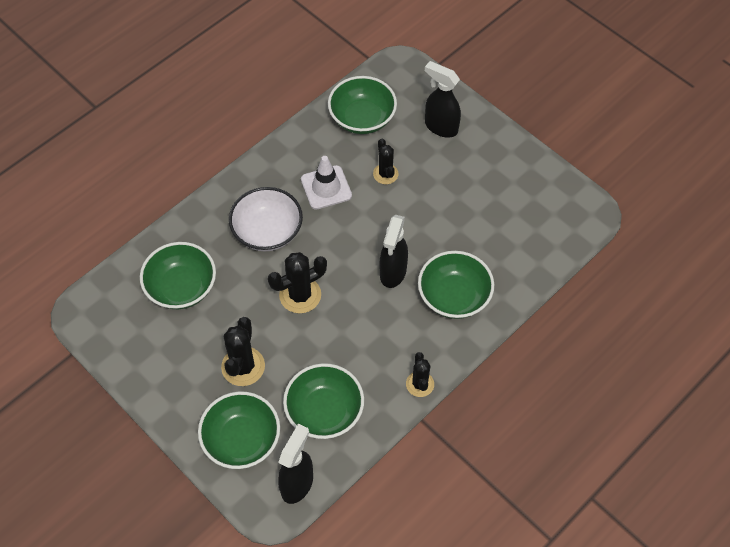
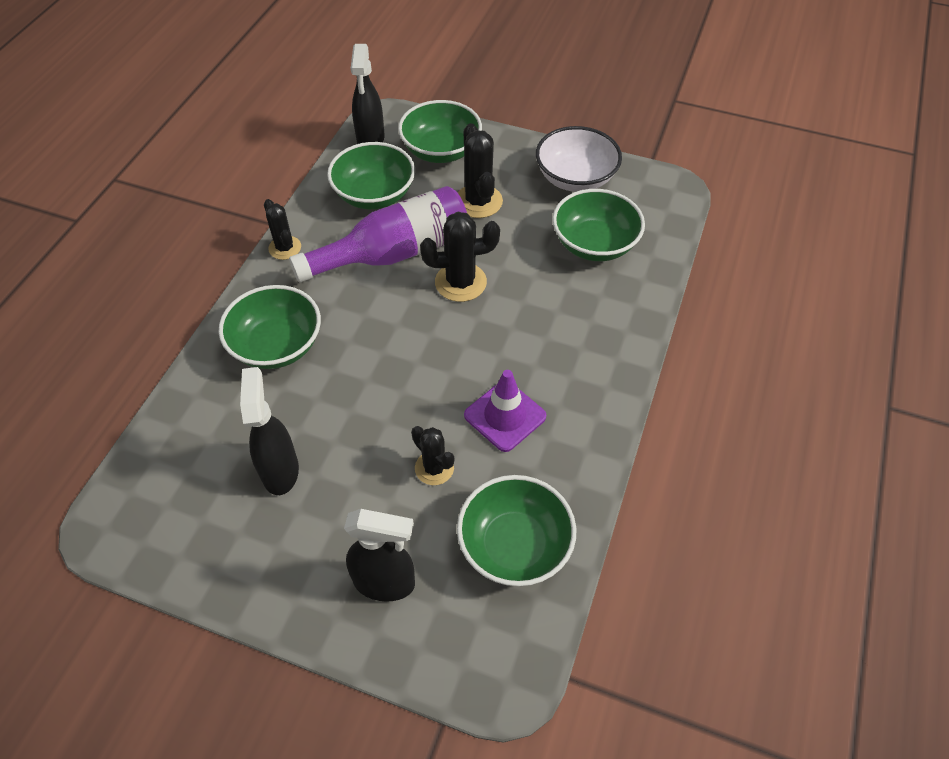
camera: 155 degrees right, 5 degrees down
(267, 231) = (543, 334): white bowl -> white bowl (575, 178)
(300, 295) = (460, 282): black cactus -> black cactus turned 45 degrees clockwise
(326, 187) = (505, 416): white traffic cone -> purple traffic cone
(336, 342) = (394, 253): none -> purple bottle
(393, 273) = (364, 344): black spray bottle -> black spray bottle (280, 470)

